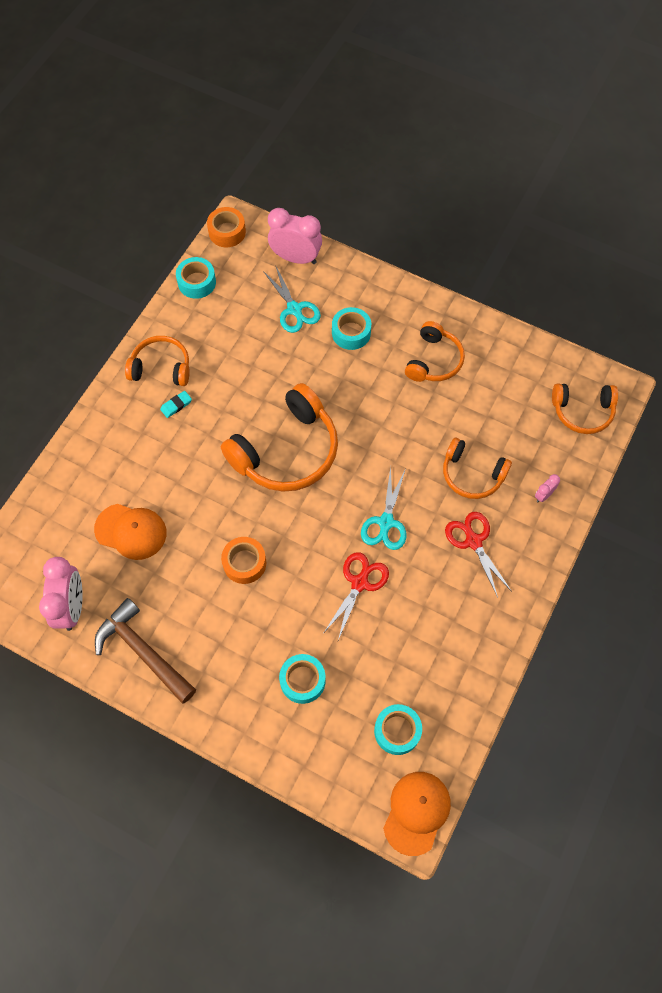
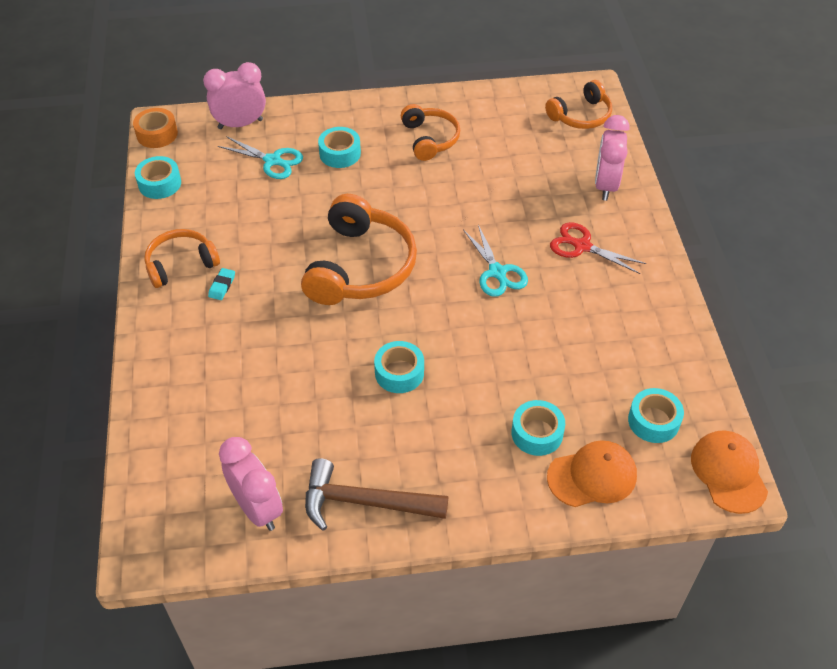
camera: 35 degrees left, 15 degrees down
(131, 531) = (264, 410): orange cap -> orange cap (592, 476)
(244, 563) = (399, 373): orange tape -> turquoise tape
(359, 583) = (516, 329): red scissors -> none
(472, 475) = (536, 201): orange headphones -> none
(543, 495) = (605, 185): pink clock -> pink clock, size x2.23

